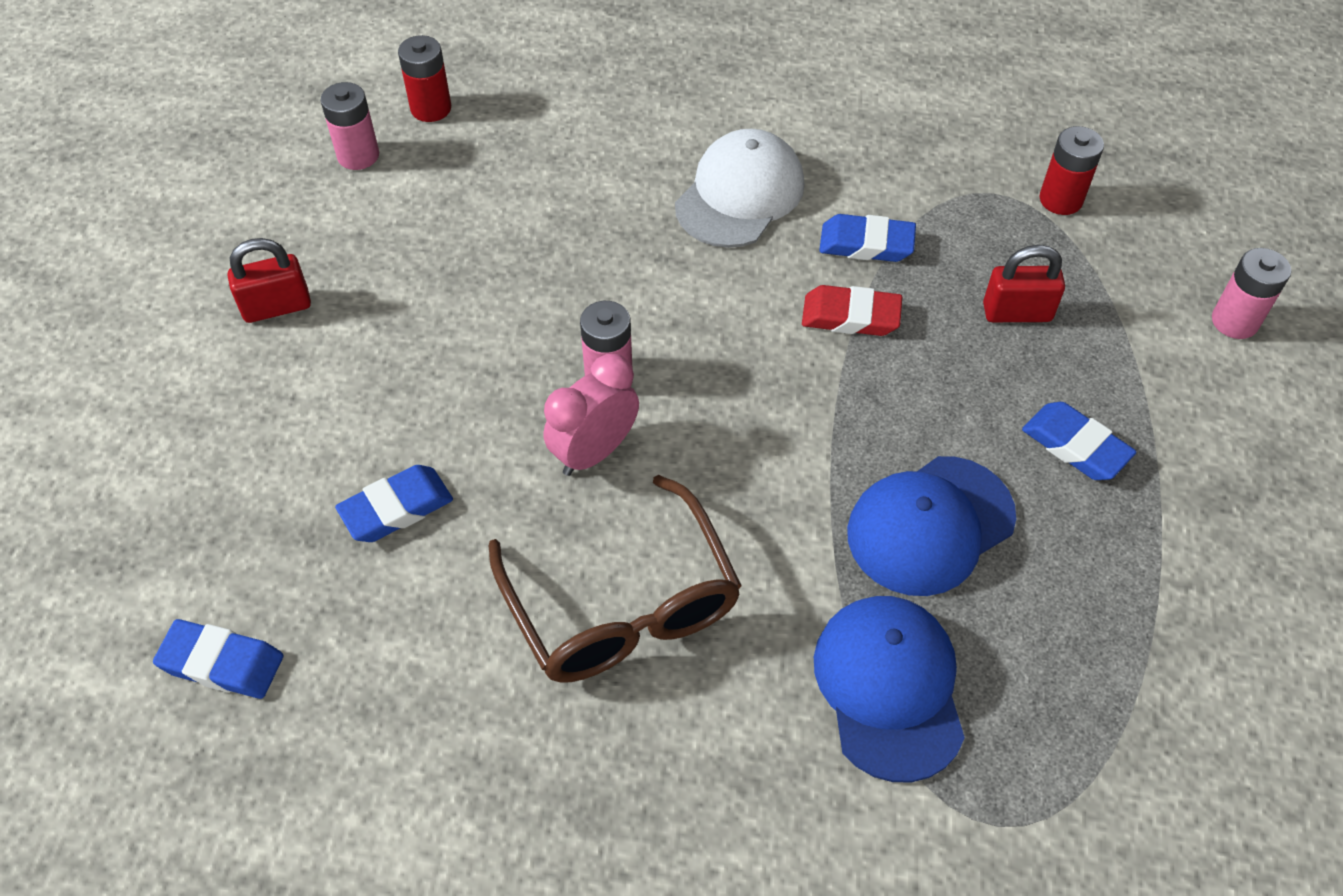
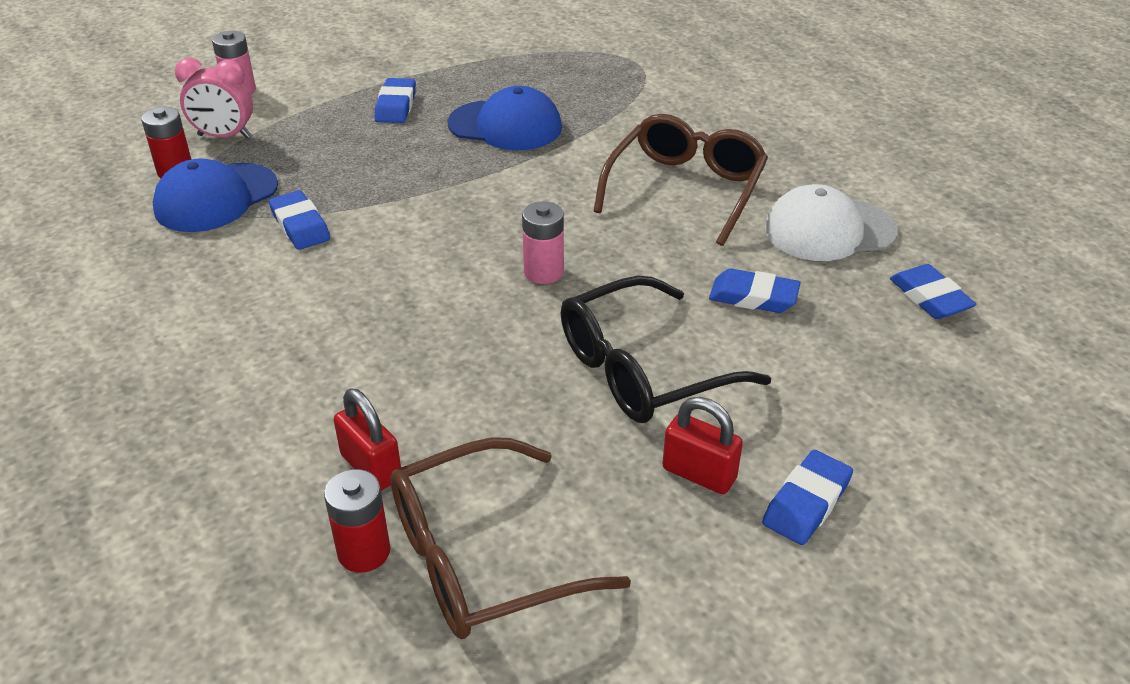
camera: 130 degrees left, 15 degrees down
(178, 346) = (806, 503): none -> blue eraser
(358, 155) = (482, 558): pink battery -> brown glasses
(410, 352) = (642, 369): none -> black glasses
(594, 452) = (608, 246): pink clock -> pink clock (224, 136)
(740, 194) = (302, 300): white cap -> white cap (829, 230)
(850, 316) = (378, 205): red eraser -> none
(889, 687) = (613, 104): blue cap -> blue cap (216, 198)
(1017, 312) = (307, 153): red padlock -> red padlock (371, 467)

